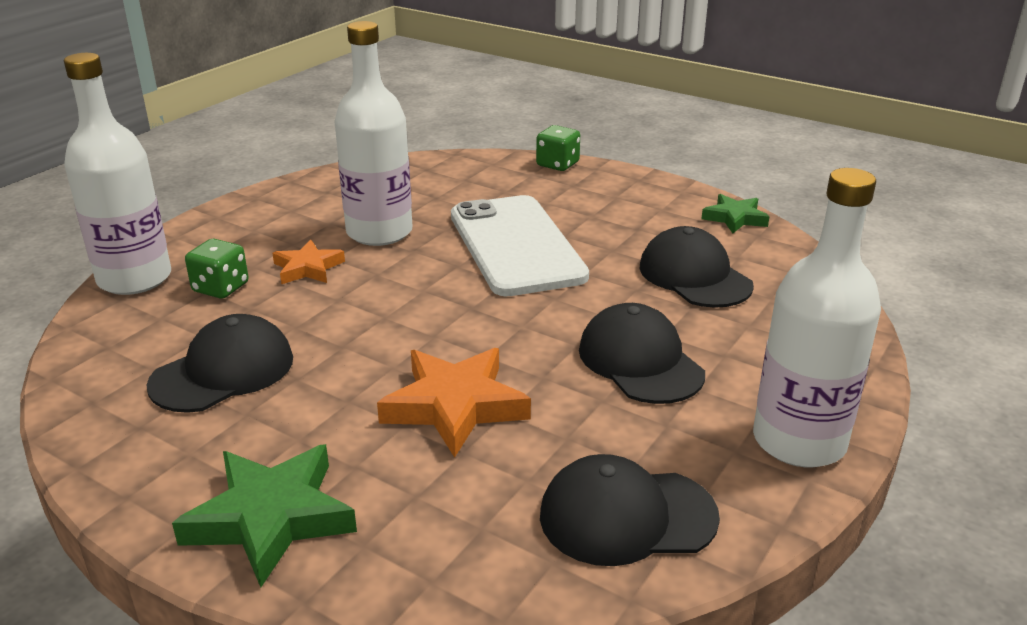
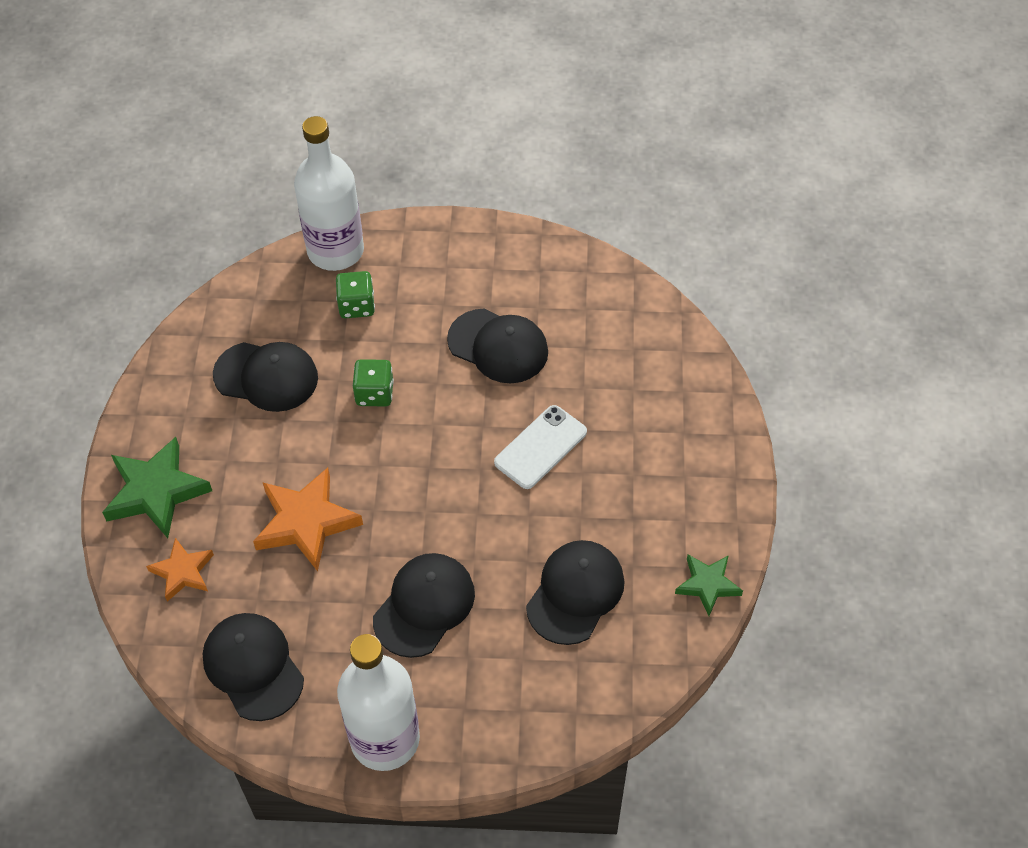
camera: 60 degrees right, 25 degrees up
(308, 268) = (415, 337): orange star -> orange star (182, 572)
(379, 232) = (498, 346): white bottle -> black cap
(516, 245) = (540, 447): white phone -> white phone, size x0.56
(557, 164) = (719, 400): green dice -> green dice (374, 393)

